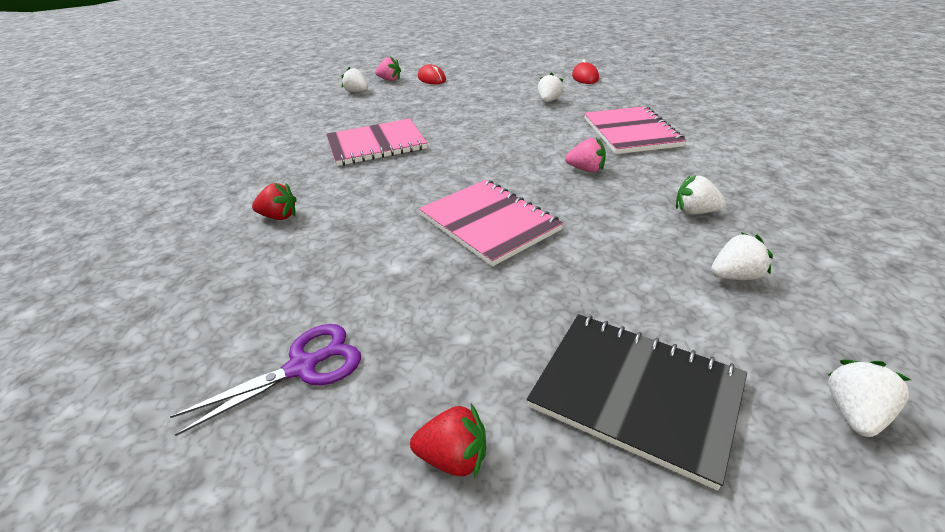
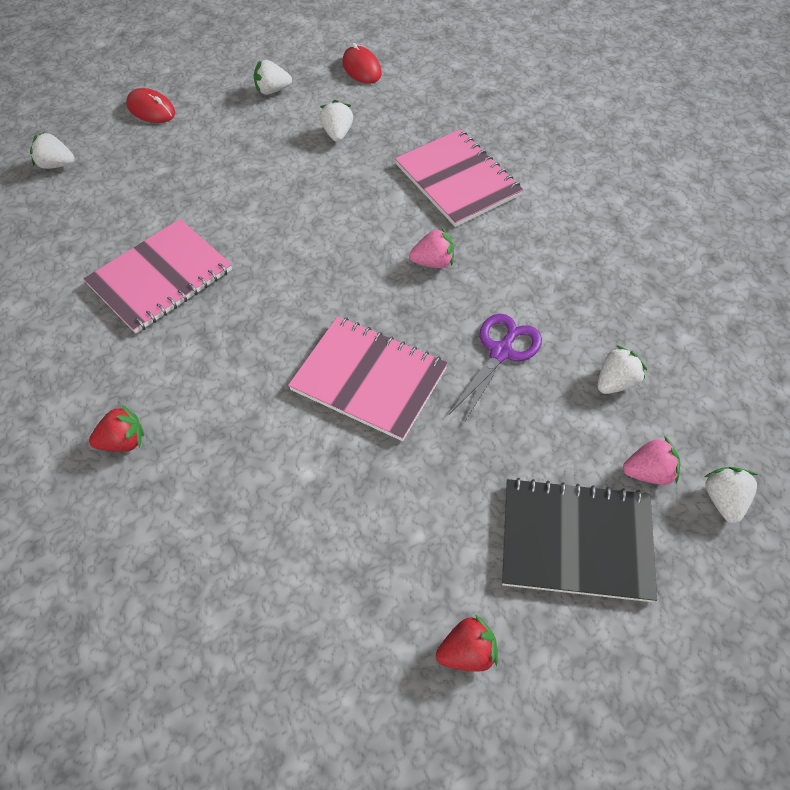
camera: 25 degrees left, 20 degrees up
(303, 367) = (292, 621): purple scissors -> purple scissors (501, 351)
(389, 80) = (88, 124): pink strawberry -> pink strawberry (648, 472)
(695, 212) = (560, 303): white strawberry -> white strawberry (272, 90)

